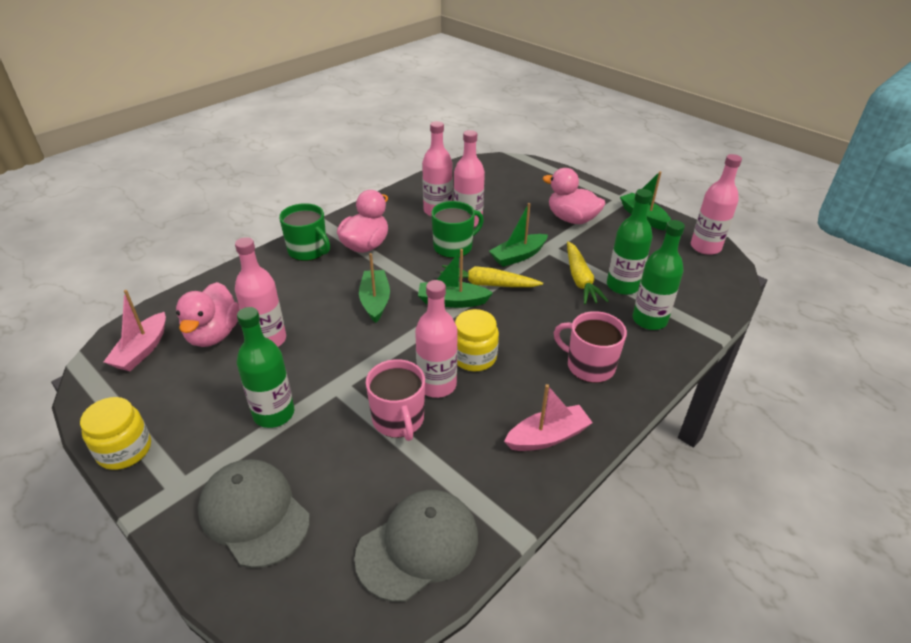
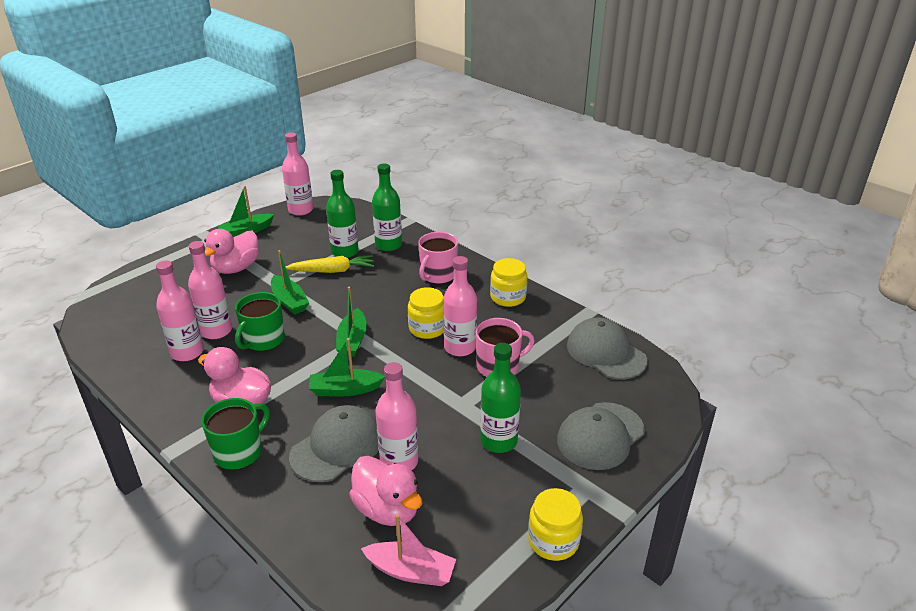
camera: 90 degrees left, 5 degrees down
(213, 334) = (387, 509): pink duck -> pink duck turned 45 degrees clockwise
(299, 301) = (337, 447): none -> grey cap
(454, 247) = (263, 340): green mug -> green mug turned 120 degrees counterclockwise
(487, 284) = (330, 320): yellow carrot -> none
(547, 437) = (508, 297): pink boat -> yellow jar

